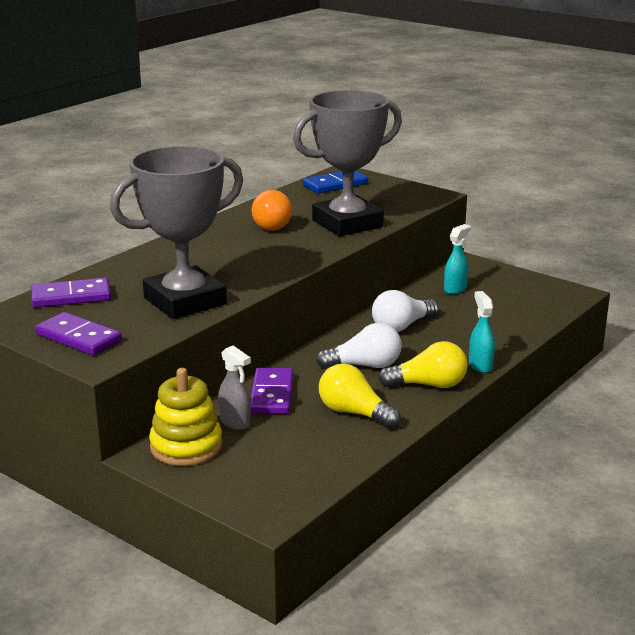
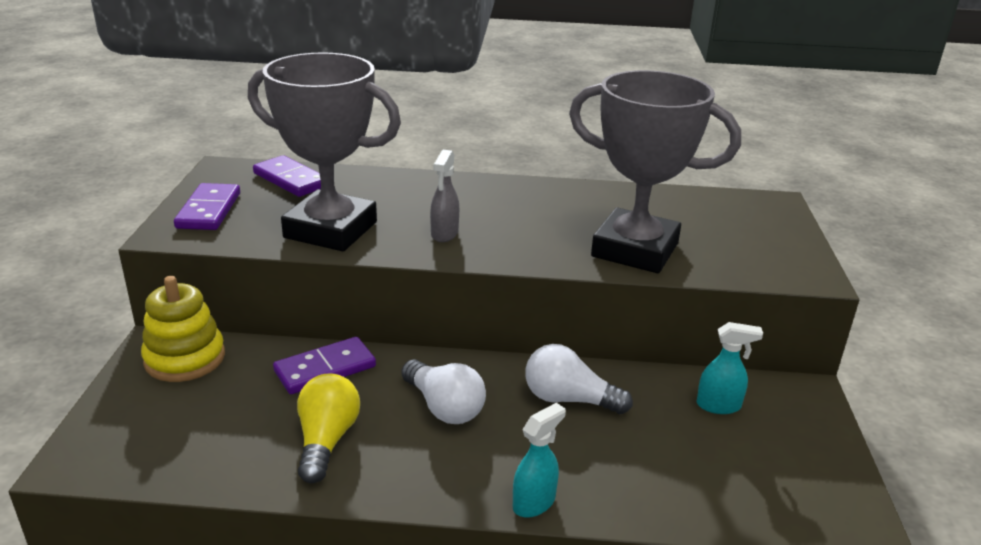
camera: 55 degrees right, 5 degrees up
(235, 422) = (250, 369): grey spray bottle -> grey spray bottle (444, 234)
(271, 224) = (569, 210): orange light bulb -> none
(335, 185) = (732, 209): blue domino -> none
(428, 385) = (441, 474): yellow light bulb -> none

